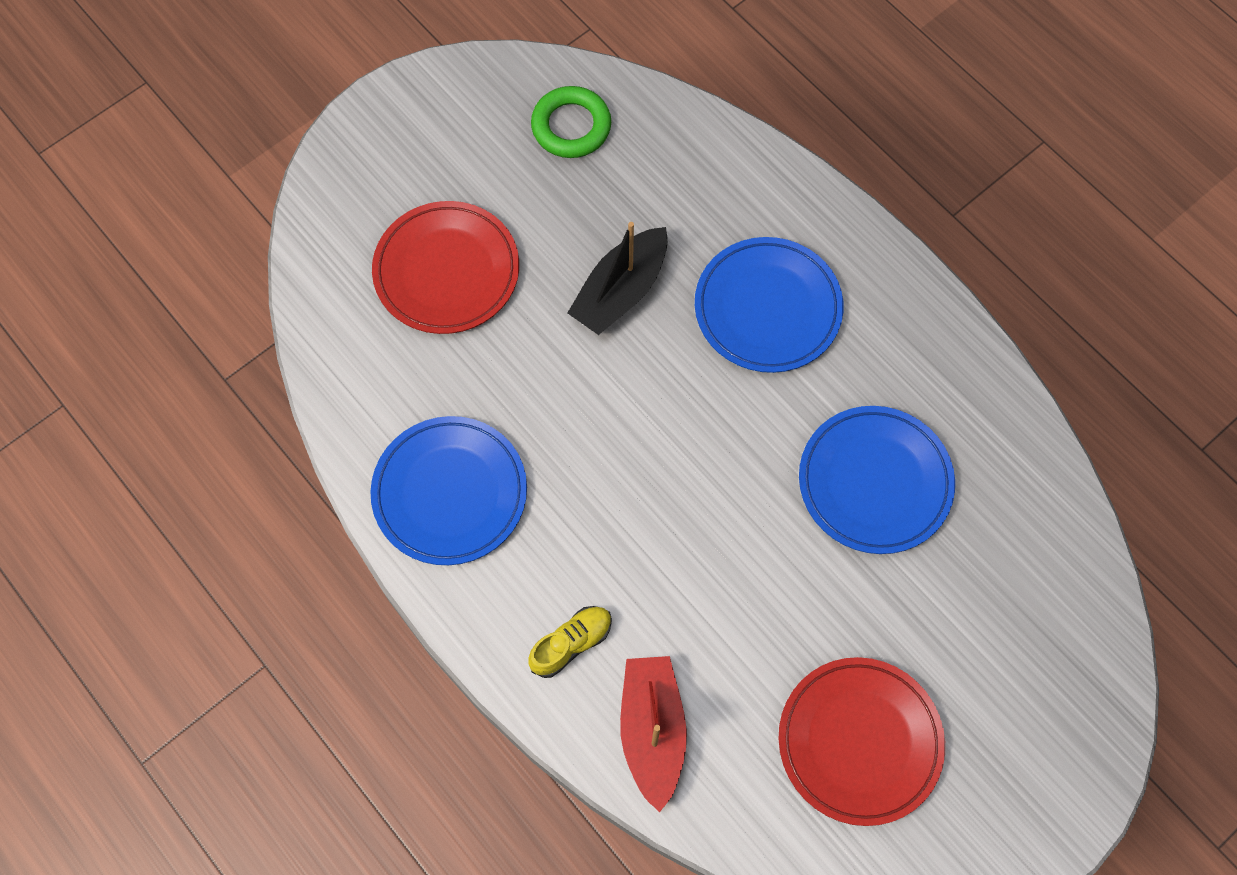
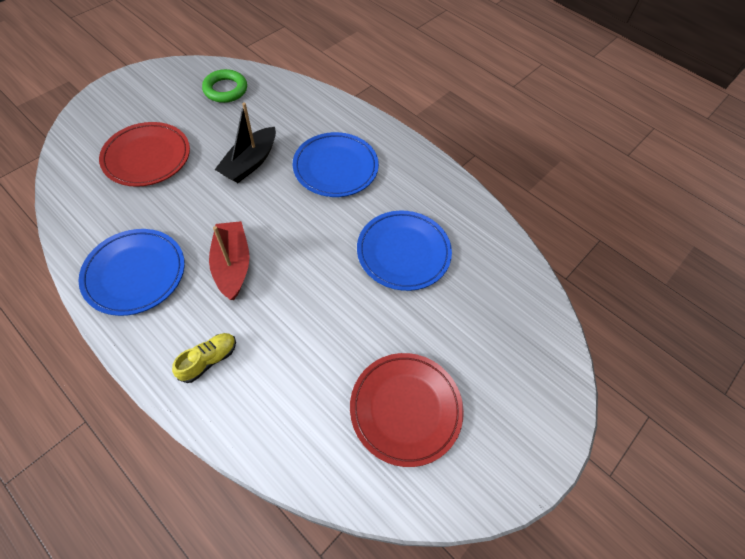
camera: 10 degrees left, 10 degrees down
(652, 731) = (263, 413): red boat -> red boat (232, 265)

